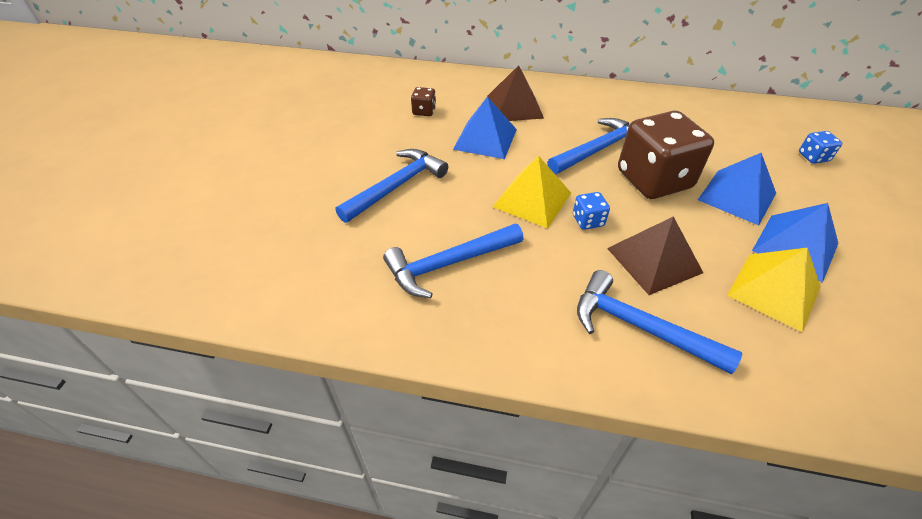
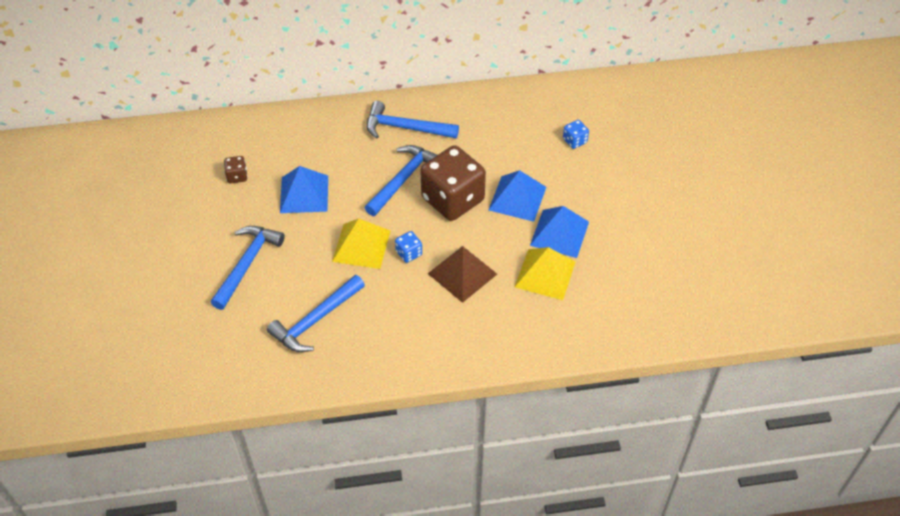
camera: 20 degrees left, 5 degrees up
(515, 106) = (319, 148): brown pyramid -> none
(640, 327) = (460, 328): blue hammer -> blue hammer (405, 128)

